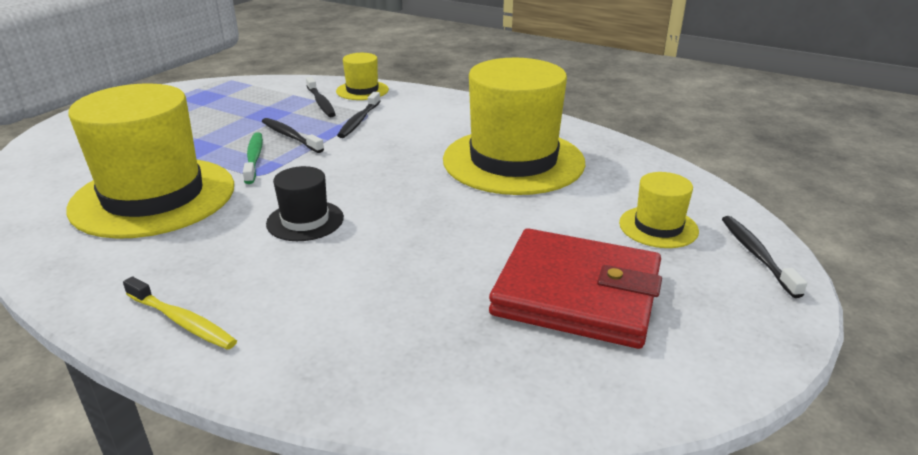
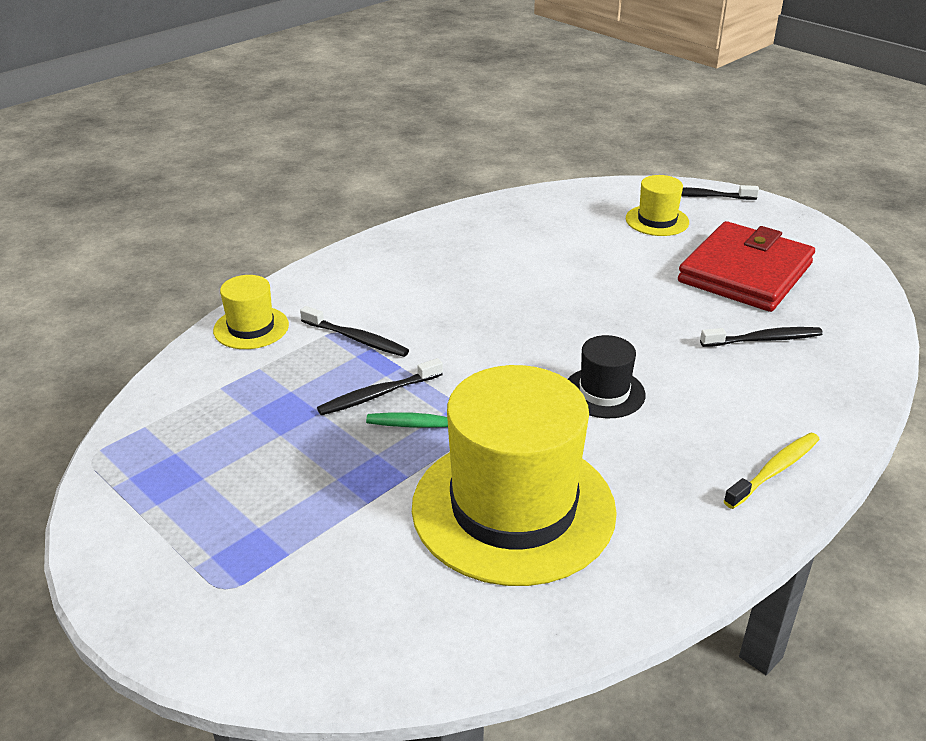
camera: 75 degrees left, 5 degrees up
(321, 102) = (273, 364): black toothbrush -> black toothbrush (763, 339)
(513, 161) = (515, 259): yellow hat -> none

